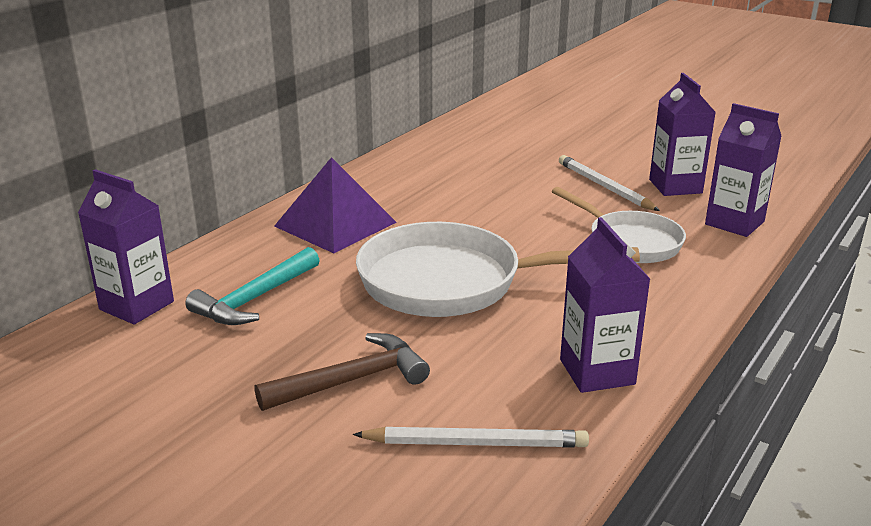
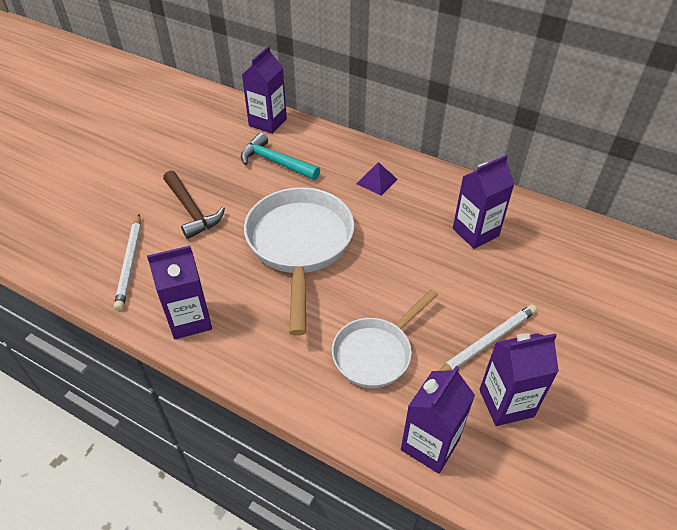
camera: 85 degrees right, 20 degrees up
(335, 224) = (377, 181): purple pyramid -> purple pyramid, size x0.50
(446, 177) = (475, 232): none -> purple carton

